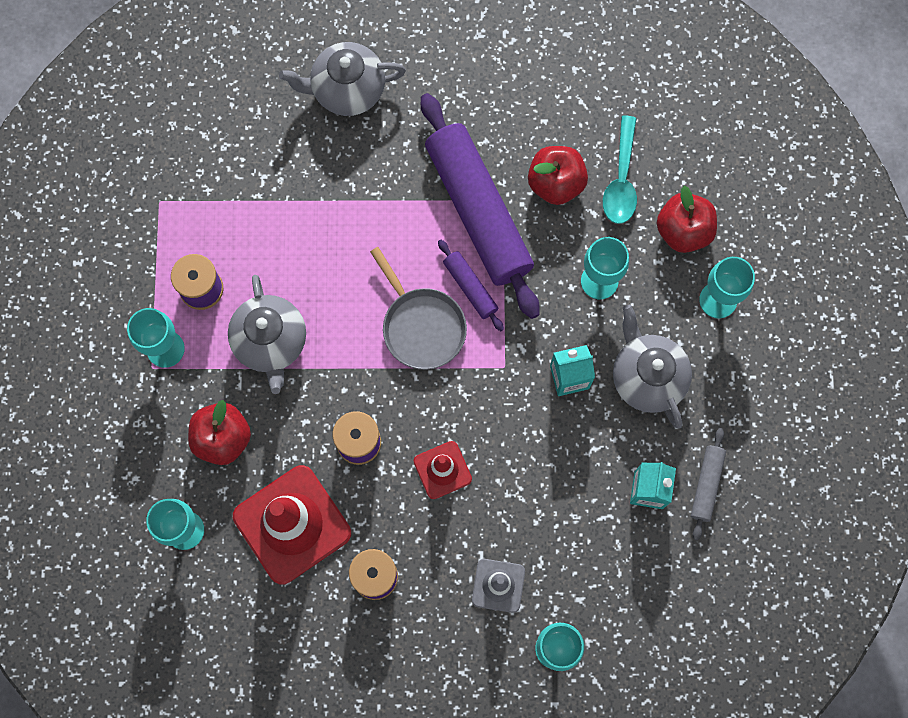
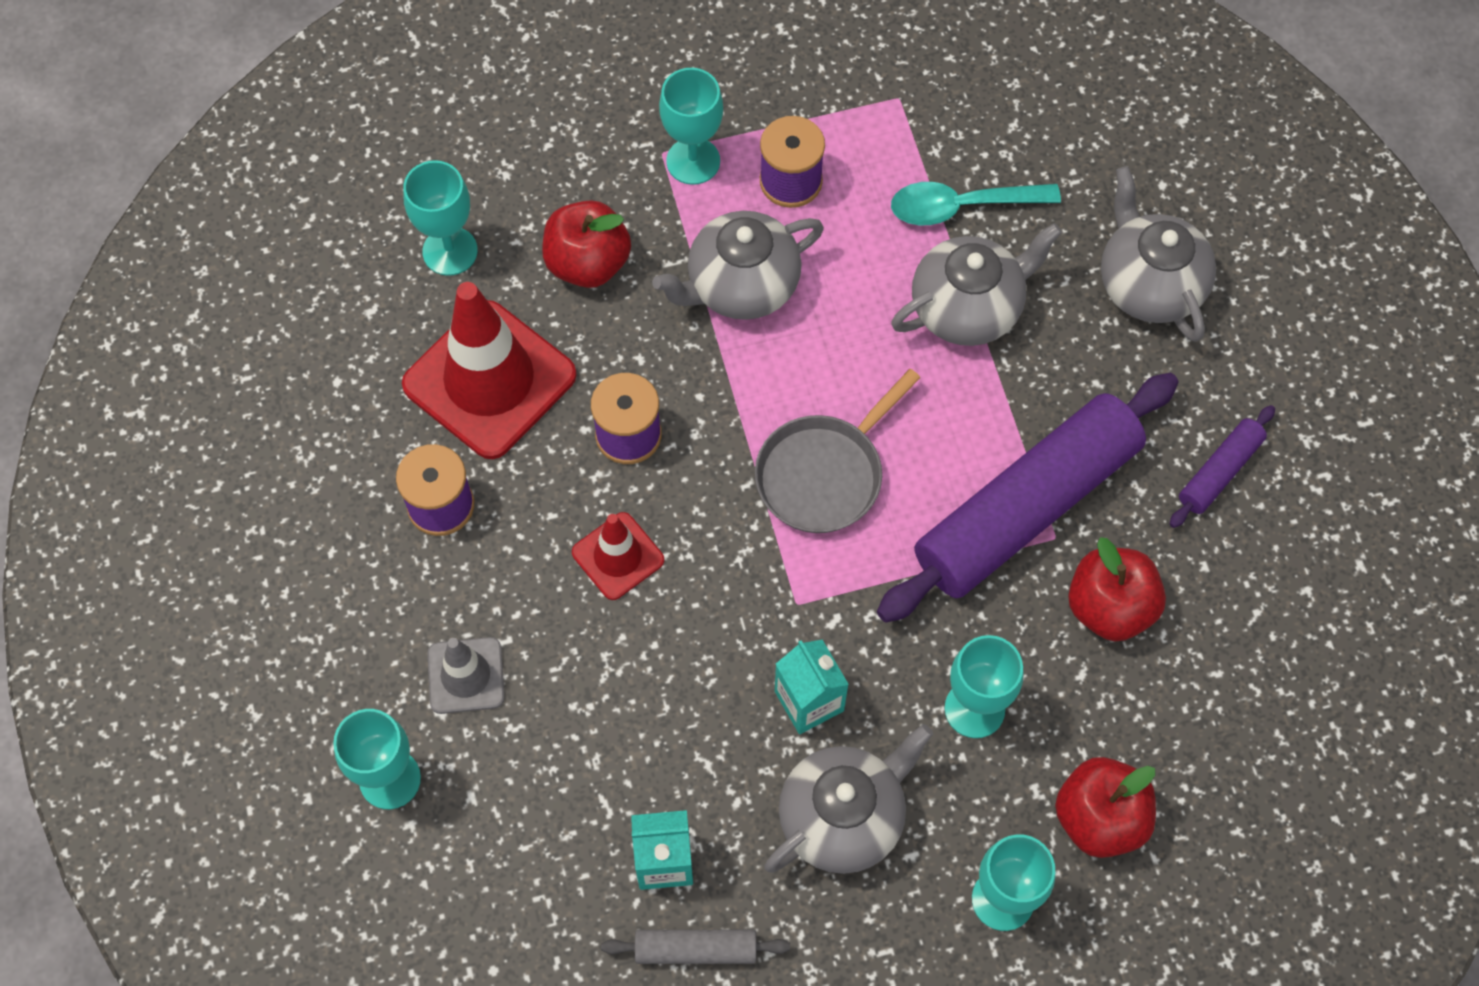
camera: 75 degrees right, 10 degrees down
(330, 204) = (968, 308): none -> grey teapot
(470, 287) = (904, 526): purple rolling pin -> purple rolling pin (1219, 471)
(621, 180) = (1150, 703): turquoise spoon -> turquoise spoon (961, 206)

